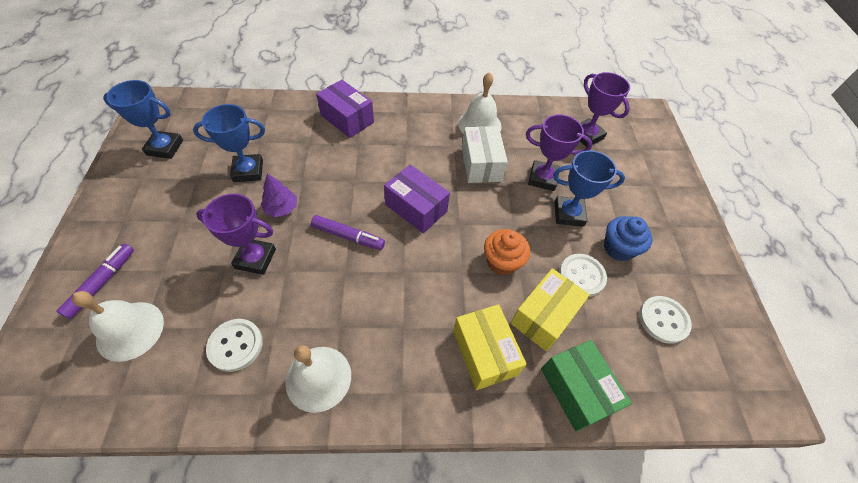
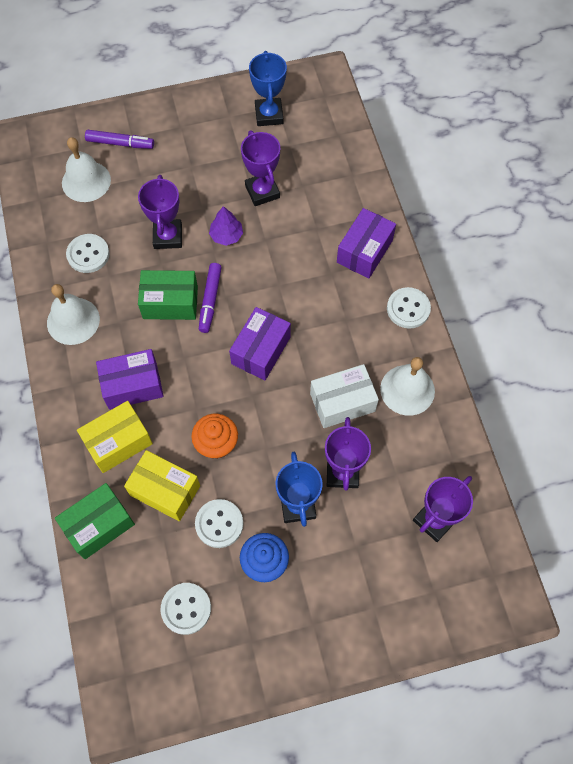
camera: 80 degrees right, 10 degrees up
(248, 171) = (262, 191): blue trophy -> purple trophy
(336, 271) = (170, 302): none -> green box
(410, 107) = (408, 309): none -> white button
(421, 326) = (133, 385): none -> purple box

